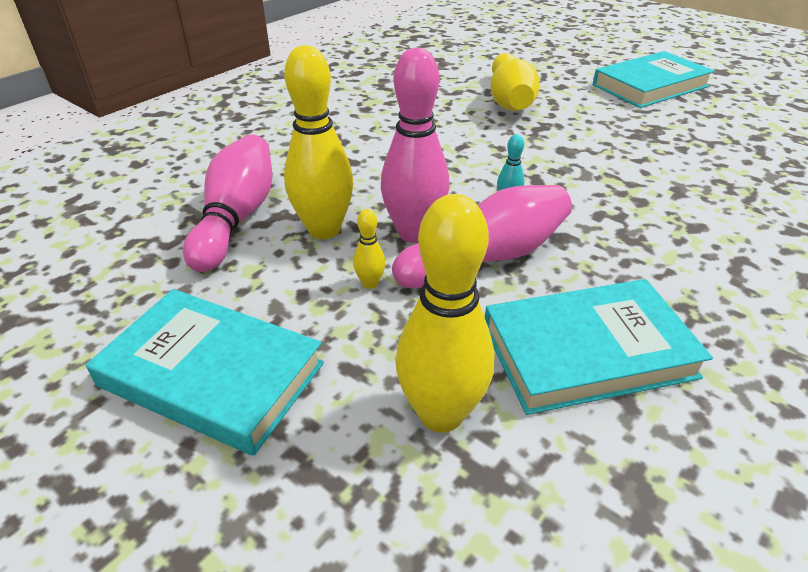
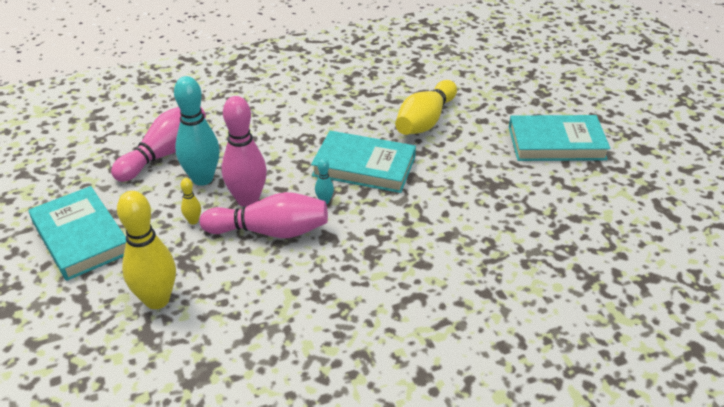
camera: 30 degrees right, 0 degrees up
(324, 230) = (202, 179): yellow bowling pin -> turquoise bowling pin
(587, 351) = (259, 304): turquoise book -> turquoise book (364, 166)

